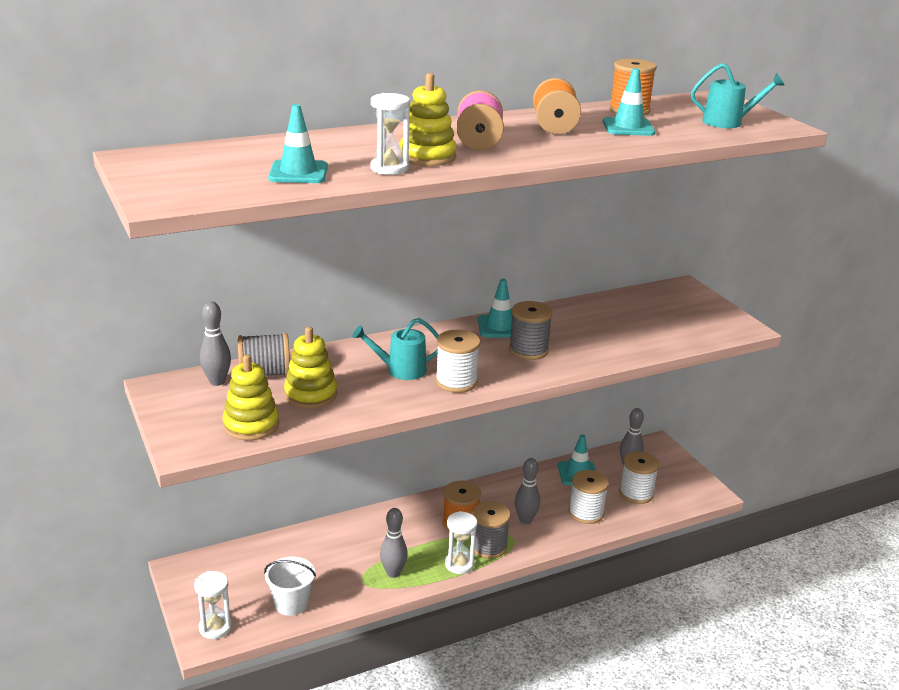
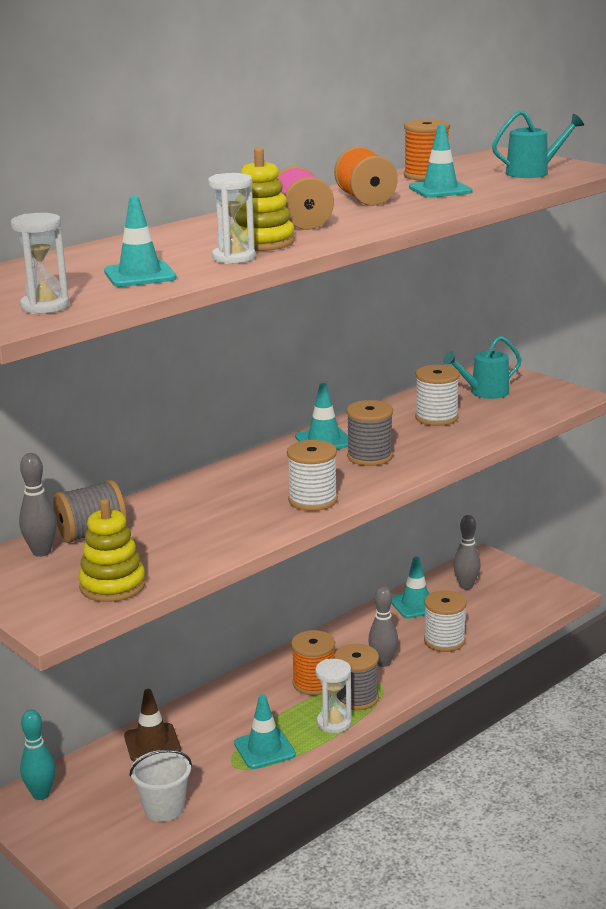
camera: 15 degrees left, 5 degrees down
(207, 566) = (41, 794): none -> turquoise bowling pin
(215, 627) = (87, 855): white hourglass -> white hourglass (45, 306)
(310, 394) = (160, 543): yellow stacking toy -> none
(310, 544) = (152, 743): none -> brown traffic cone
(393, 573) = (264, 749): grey bowling pin -> turquoise traffic cone
(400, 370) = (244, 501): turquoise watering can -> turquoise watering can (484, 392)
(636, 493) = (487, 610): white spool -> white spool (436, 418)

